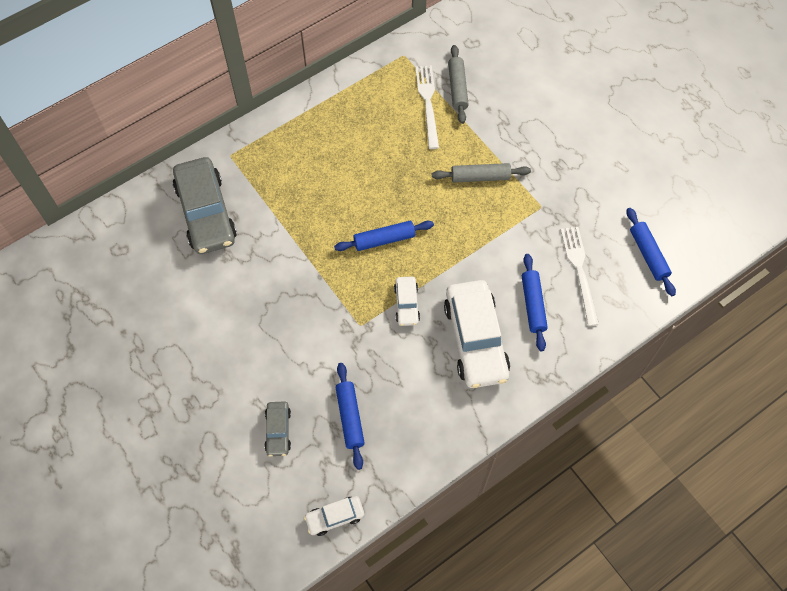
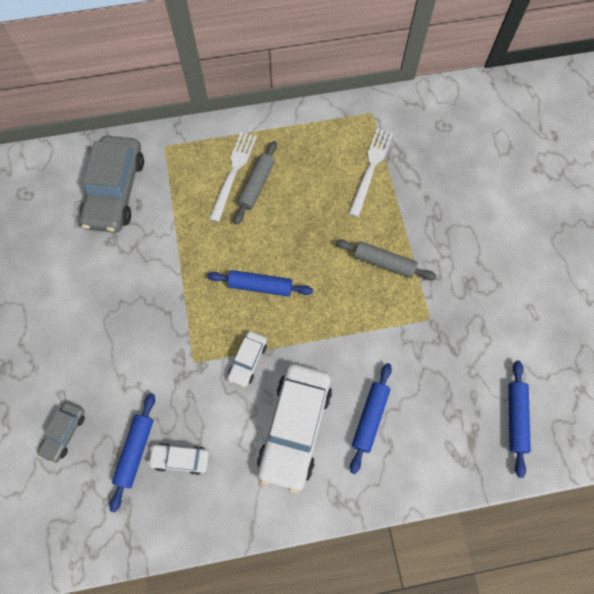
camera: 25 degrees right, 5 degrees up
(335, 517) = (68, 547): white car -> white car (180, 459)
(457, 88) = (407, 165): grey rolling pin -> grey rolling pin (256, 186)
(579, 271) = (435, 404): white fork -> white fork (233, 173)

